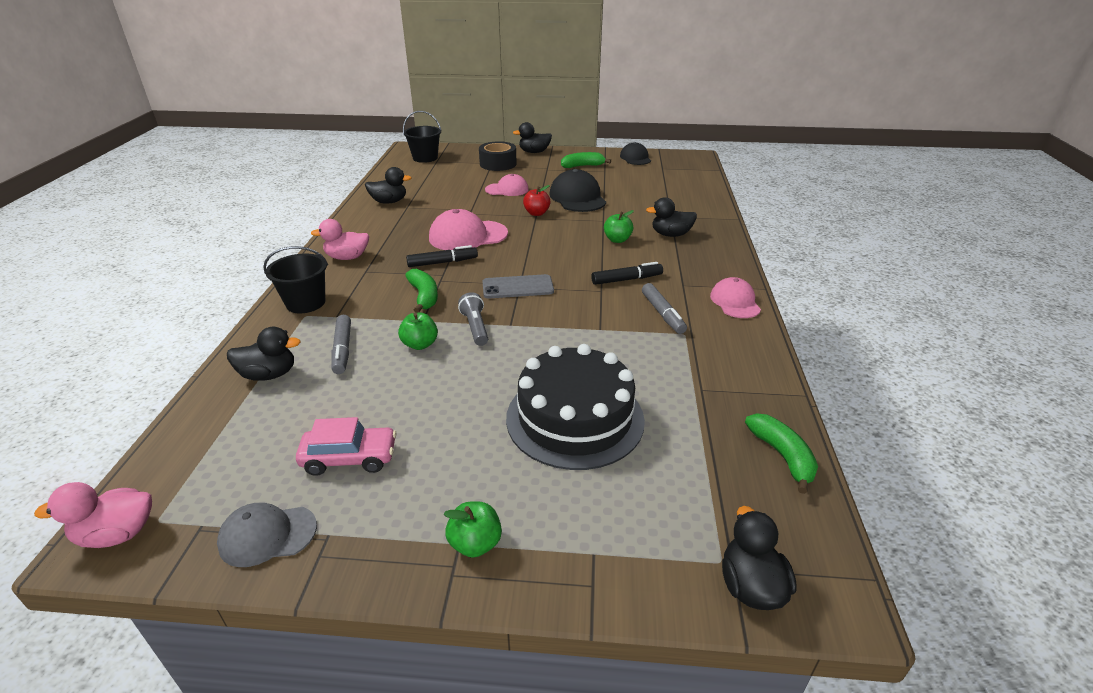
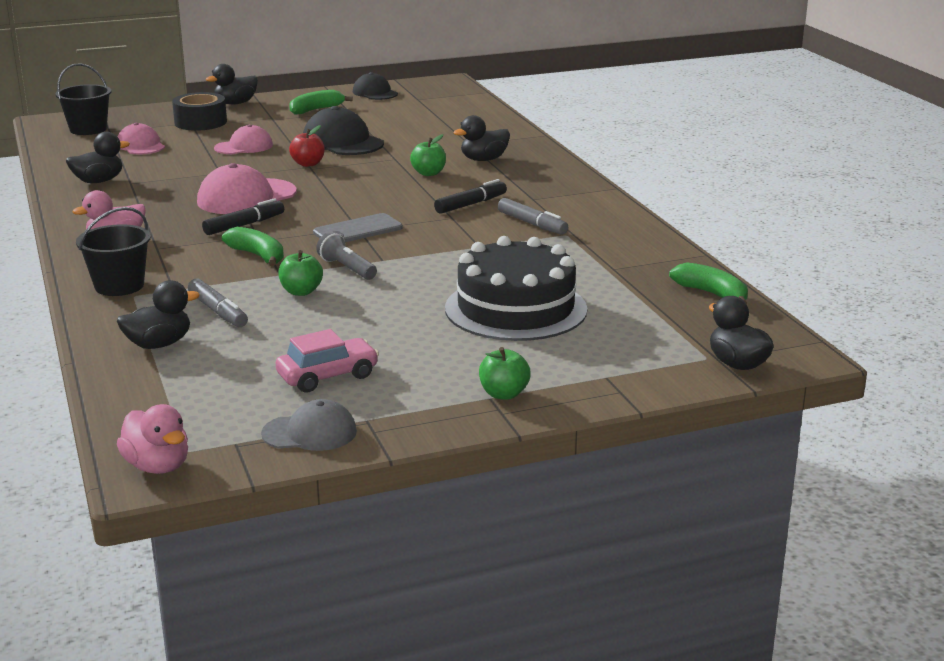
camera: 25 degrees left, 10 degrees down
(117, 534) = (157, 466): pink duck -> pink duck turned 90 degrees counterclockwise
(267, 535) = (310, 433): grey cap -> grey cap turned 150 degrees counterclockwise
(735, 302) = (595, 203): pink cap -> pink cap (140, 145)

